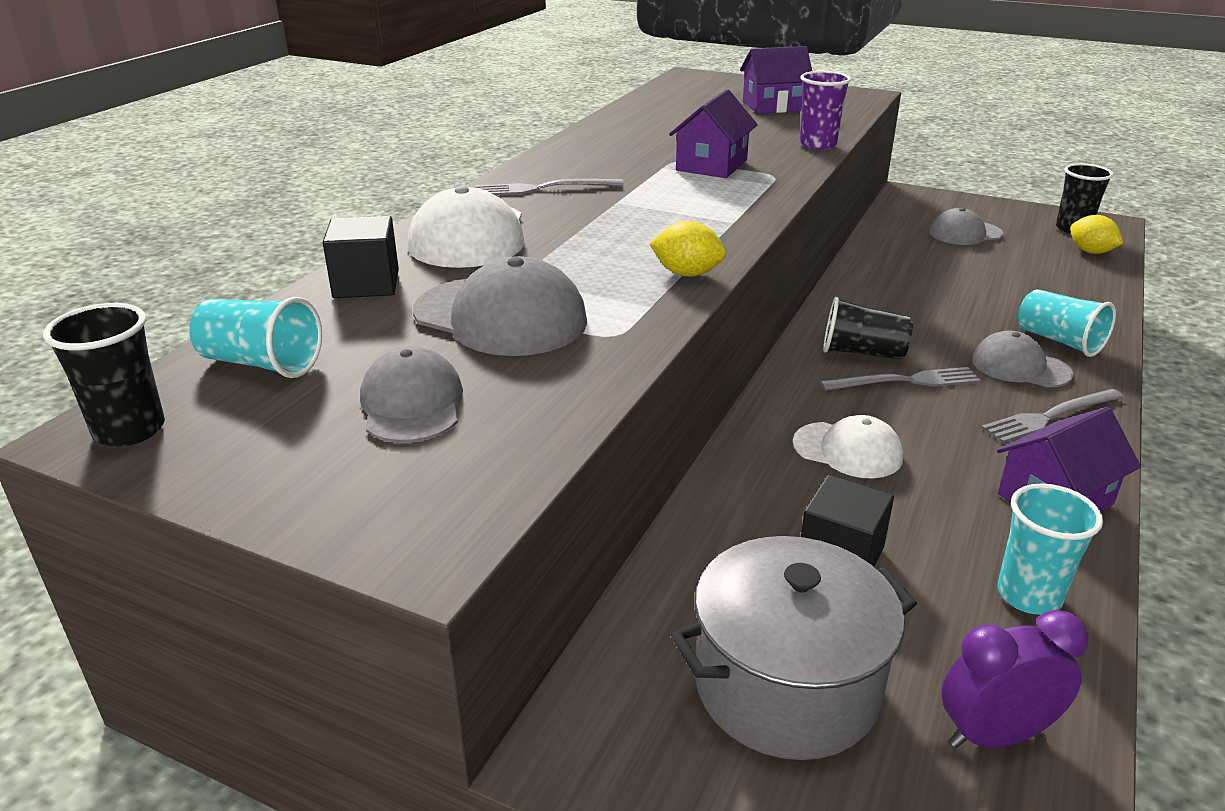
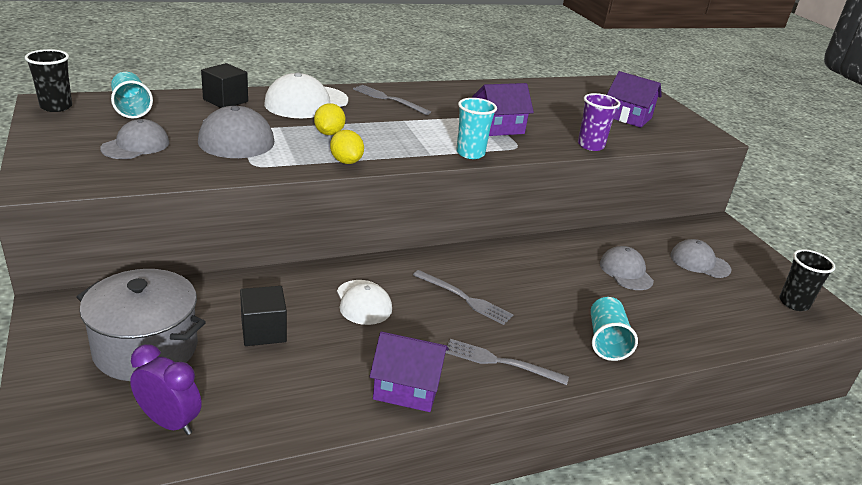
camera: 40 degrees right, 0 degrees up
(862, 353) = (475, 274): black cup -> none
(1020, 367) = (546, 334): grey cap -> grey cap (626, 272)
(1029, 595) = (298, 403): turquoise cup -> turquoise cup (470, 153)
(1090, 252) = (769, 320): yellow lemon -> yellow lemon (329, 133)

